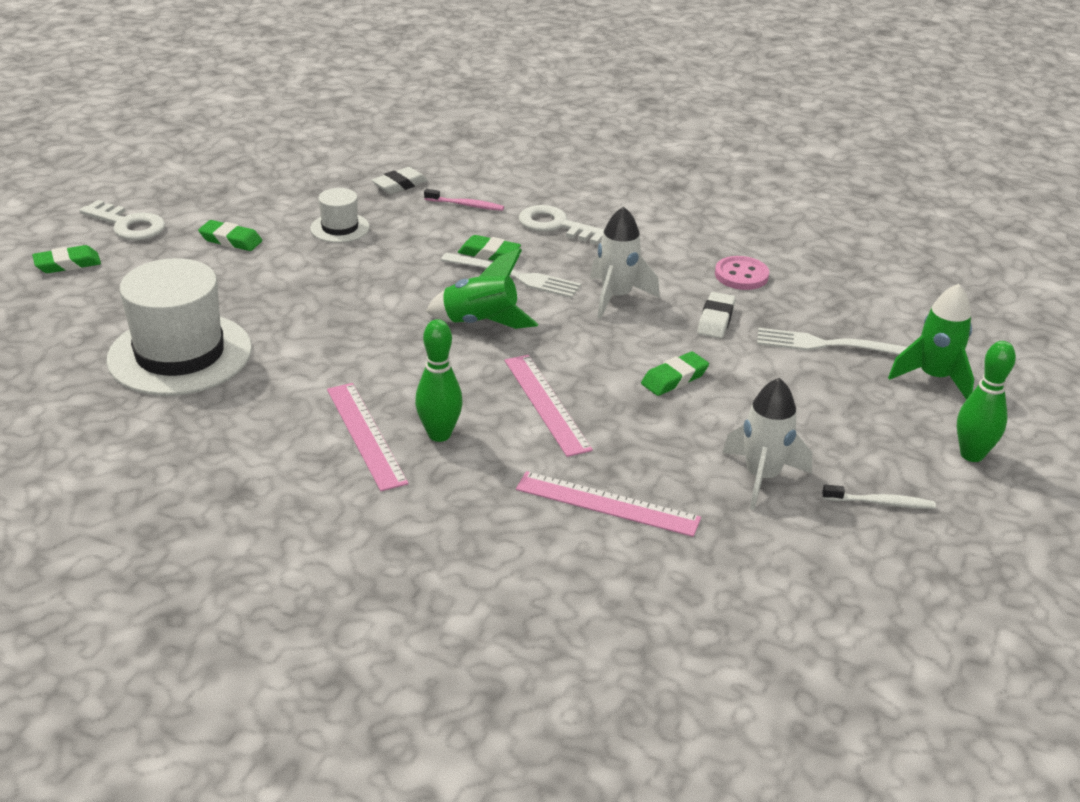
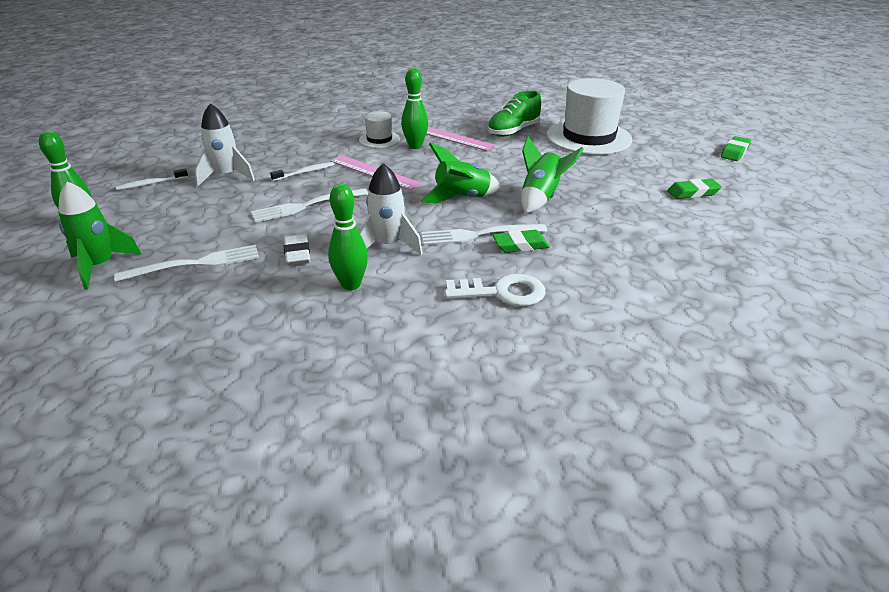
camera: 150 degrees right, 0 degrees up
(128, 225) = (766, 180): white key -> none
(257, 409) = (513, 131): none -> green shoe
(340, 228) = (651, 225): white hat -> white hat (379, 140)
(394, 291) = (541, 198): none -> green rocket
(400, 185) = (685, 281): white eraser -> none
(466, 205) = (602, 283): pink toothbrush -> none
(607, 504) = (306, 146): pink ruler -> none
(642, 440) = (305, 172): none -> white toothbrush
(674, 378) = (305, 206): green eraser -> white fork
(681, 273) = (351, 285): none -> green bowling pin
(741, 275) = (294, 303): pink button -> none

